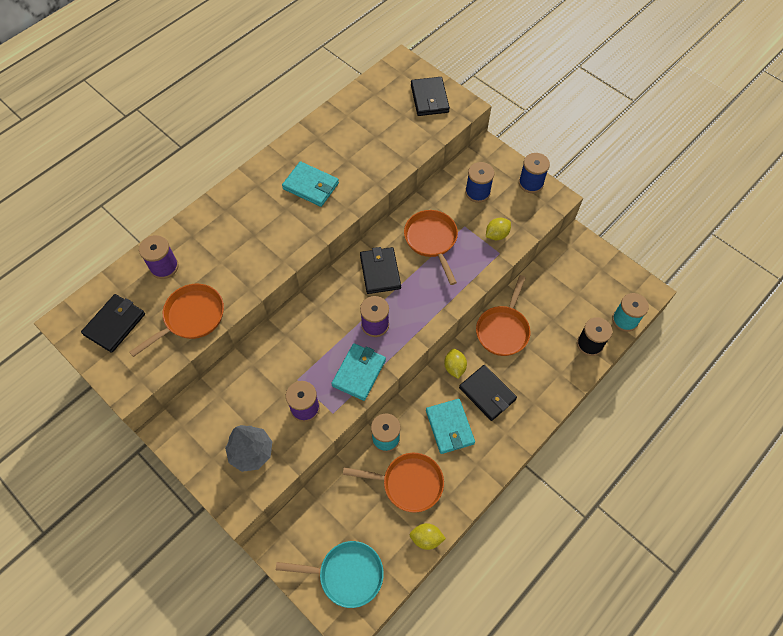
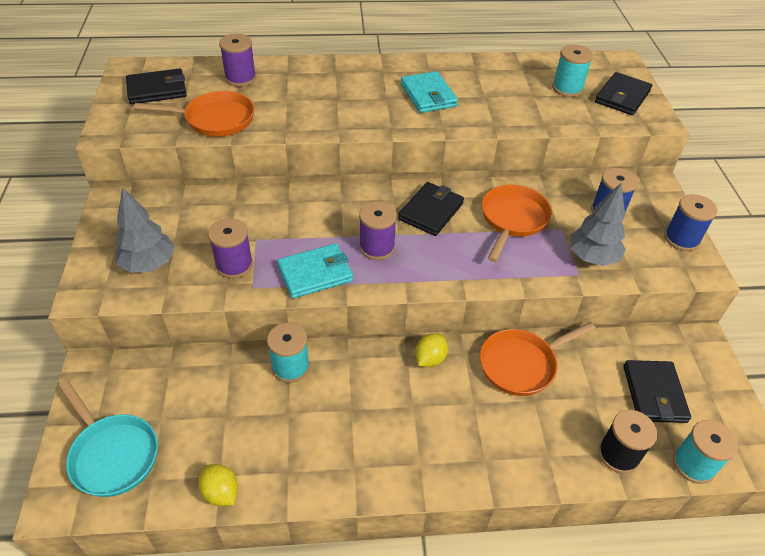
camera: 40 degrees right, 15 degrees down
(391, 115) = (567, 89): none -> turquoise spool
(408, 483) = (265, 424): orange pan -> none
(449, 427) = (364, 408): turquoise wallet -> none
(487, 394) = (439, 409): black wallet -> black wallet (654, 394)
(496, 235) = (592, 257): yellow lemon -> grey tree

